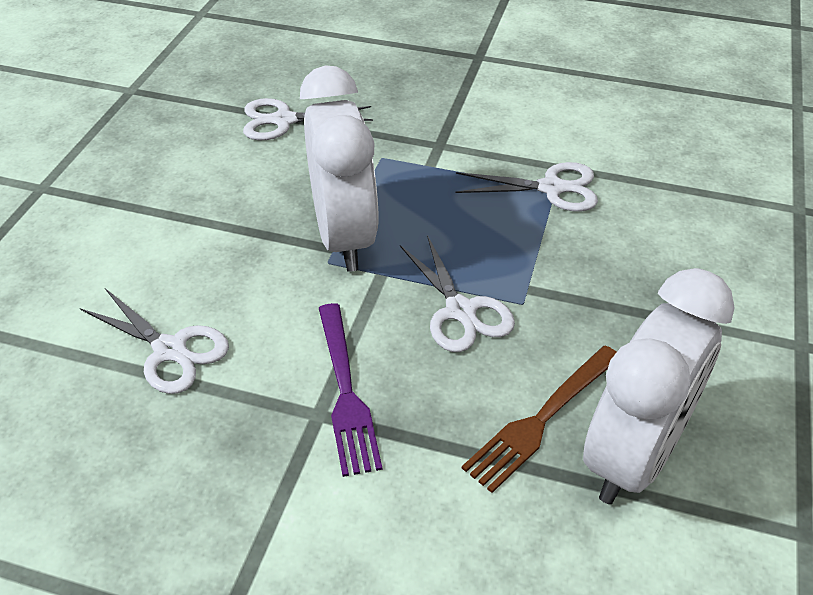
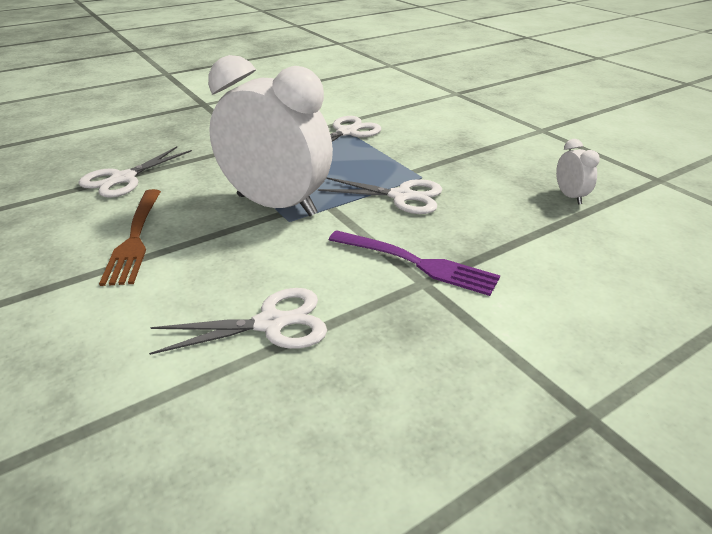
camera: 50 degrees left, 10 degrees down
(542, 419) = (517, 209): brown fork -> brown fork (135, 238)
(633, 455) = (570, 196): white clock -> white clock, size x0.40

